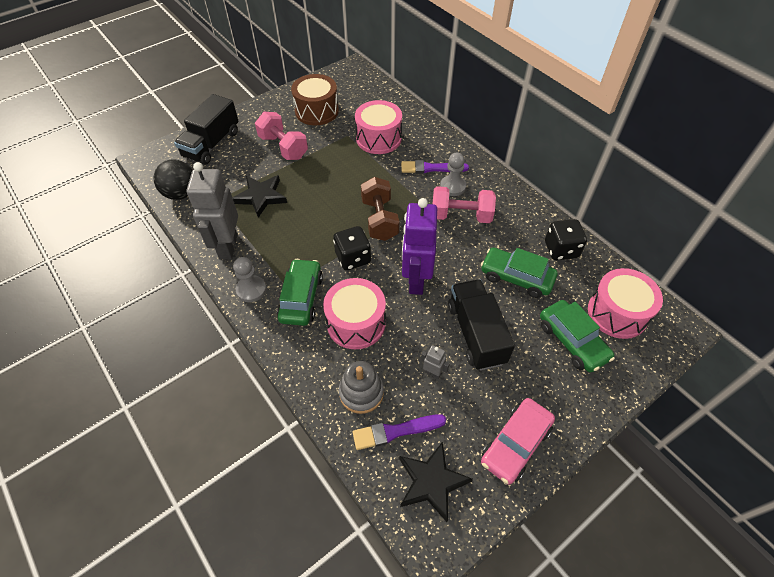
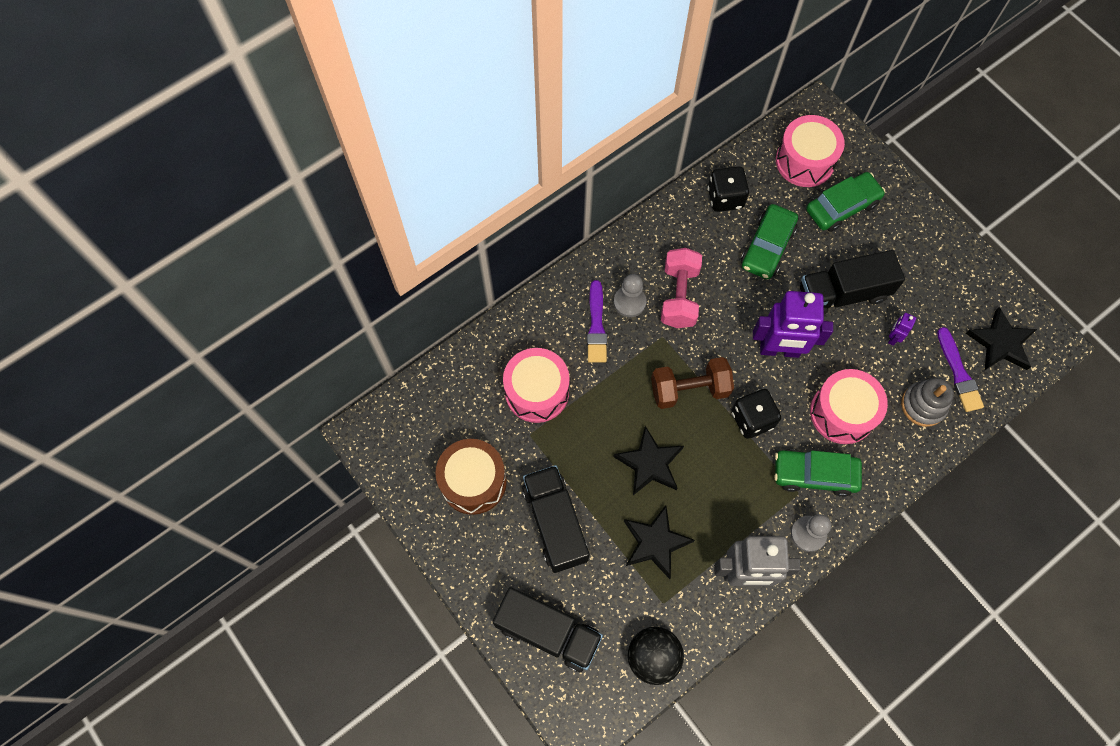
camera: 90 degrees left, 15 degrees up
(283, 147) = (555, 523): pink dumbbell -> black truck
(321, 195) = (649, 463): none -> black star
(432, 373) = (893, 337): grey robot -> purple robot
(515, 444) = (955, 271): pink car -> none

